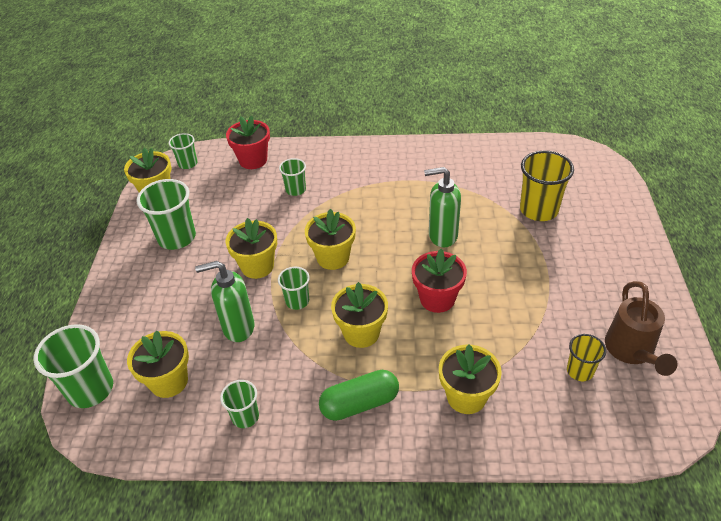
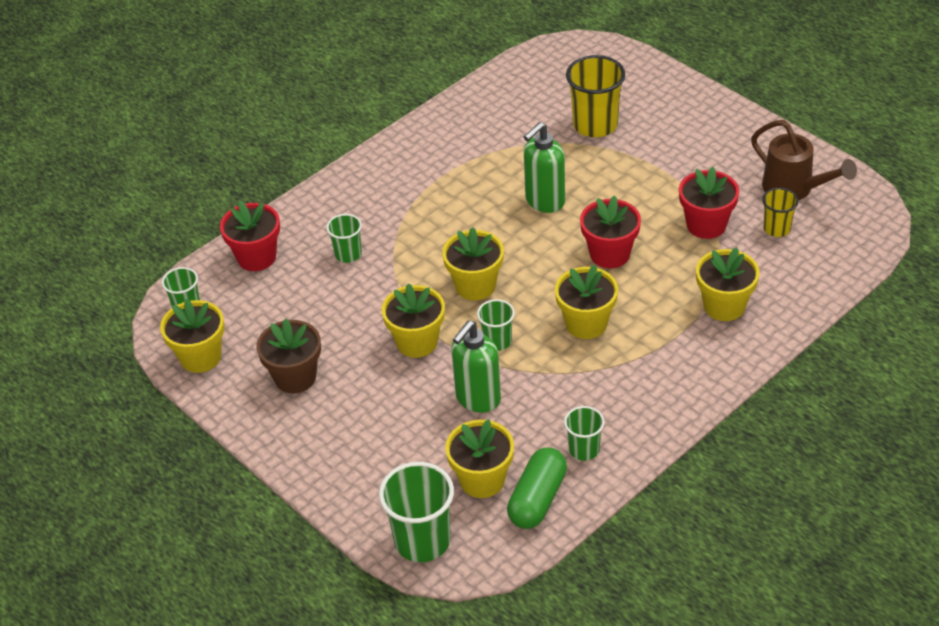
camera: 45 degrees left, 0 degrees up
(177, 237) = (295, 377): green cup -> brown flower pot
(360, 404) = (656, 371): green capsule -> green capsule (537, 499)
(529, 328) = (706, 225): none -> red flower pot

